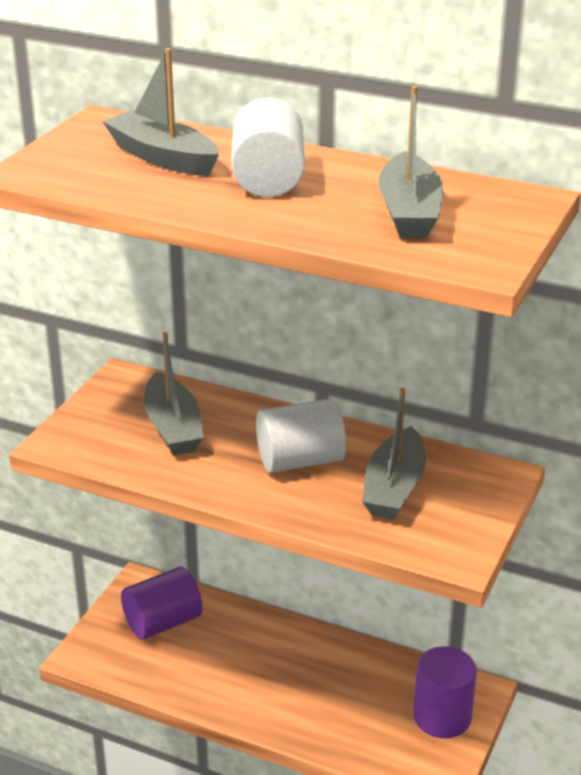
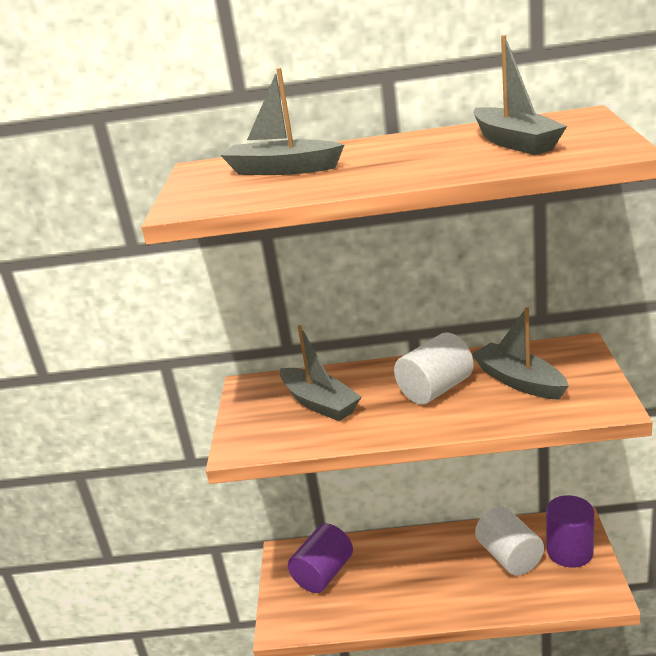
camera: 20 degrees left, 5 degrees down
(268, 179) = (383, 157): white cylinder -> white cylinder (509, 556)
(394, 488) = (519, 381): grey boat -> grey boat turned 150 degrees clockwise

